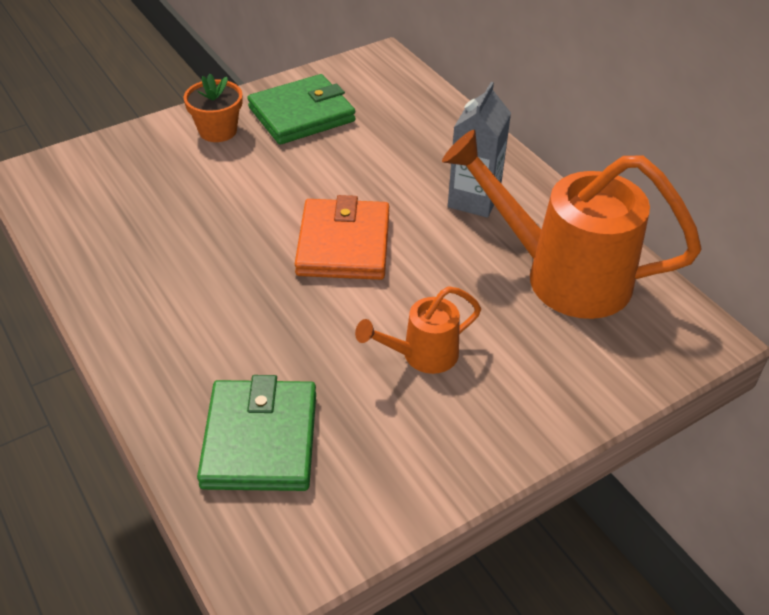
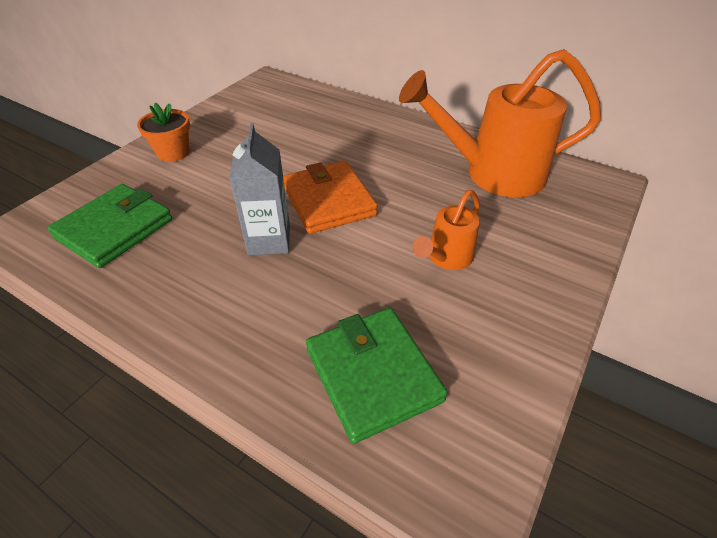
camera: 25 degrees left, 0 degrees up
(301, 114) = (233, 125): green wallet -> green wallet (114, 229)
(474, 200) = (397, 145): grey carton -> grey carton (269, 240)

